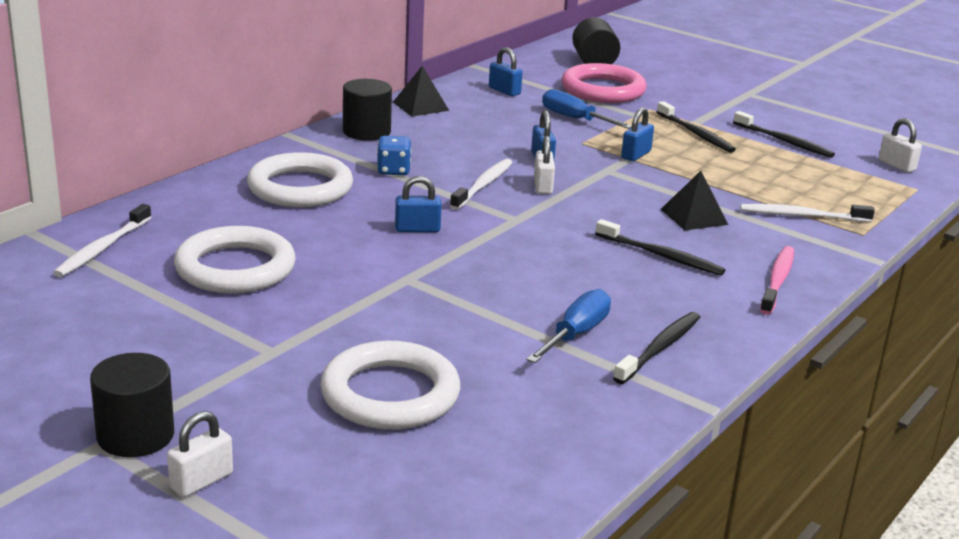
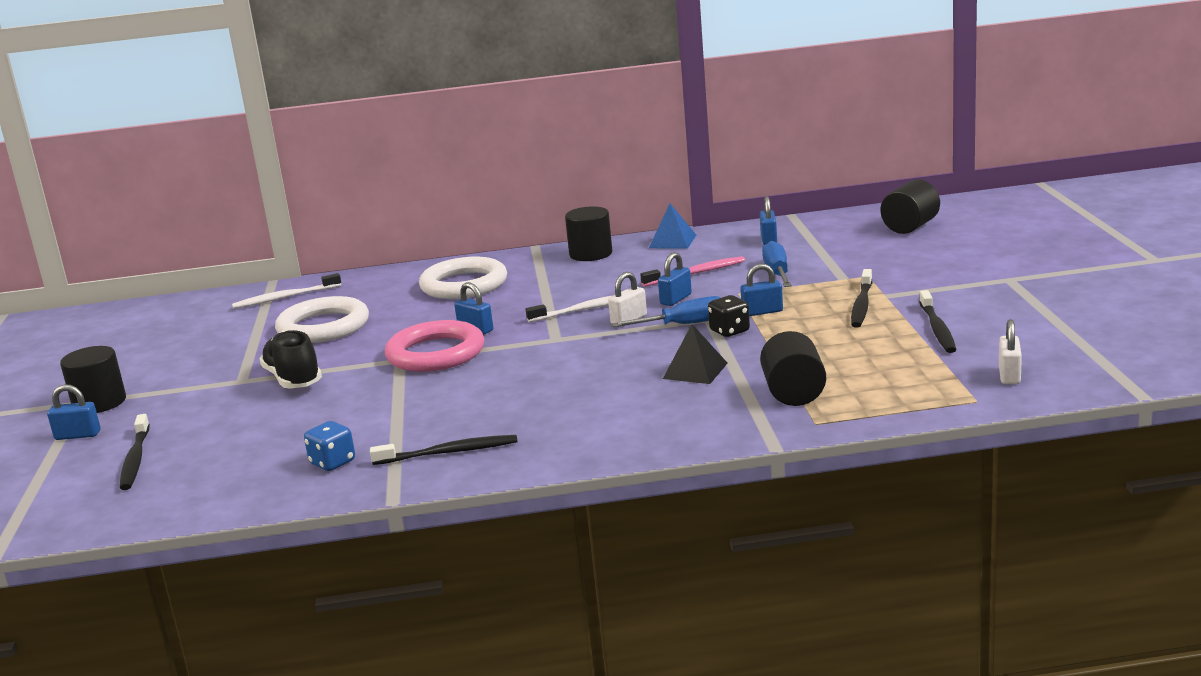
camera: 50 degrees right, 5 degrees down
(201, 481) = (78, 435): white padlock -> blue padlock
(335, 331) = (293, 379): none -> black shoe
(390, 394) = (244, 424): white ring -> none
(393, 170) = (548, 285): blue dice -> blue dice (333, 462)
(420, 106) = (672, 241): black pyramid -> blue pyramid
(575, 334) = (418, 425): blue screwdriver -> blue screwdriver (684, 325)
(603, 90) = (861, 252): pink ring -> pink ring (436, 353)
(647, 177) = (729, 331): none -> black dice
(661, 256) = (599, 392): black toothbrush -> black toothbrush (135, 459)
(778, 280) = (647, 436): pink toothbrush -> pink toothbrush (696, 273)
(801, 216) = (793, 394): white toothbrush -> black cylinder

